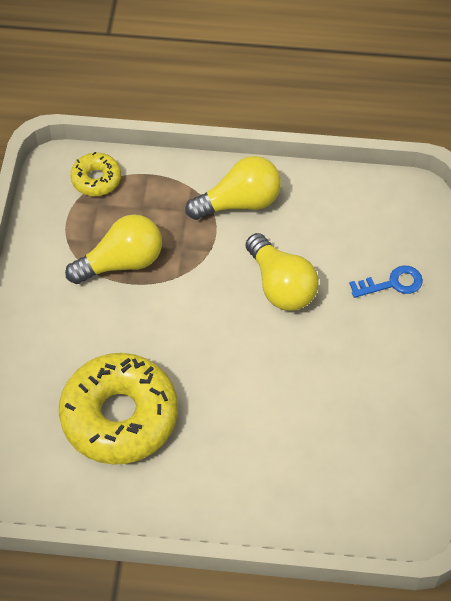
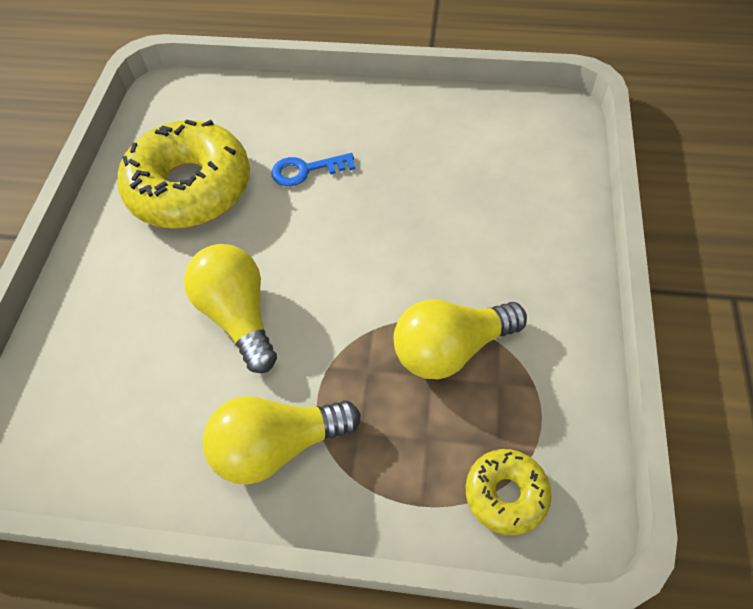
camera: 175 degrees left, 0 degrees up
(120, 416) = (437, 172): yellow donut -> yellow donut (190, 188)
(392, 283) = (95, 317): blue key -> blue key (306, 170)

